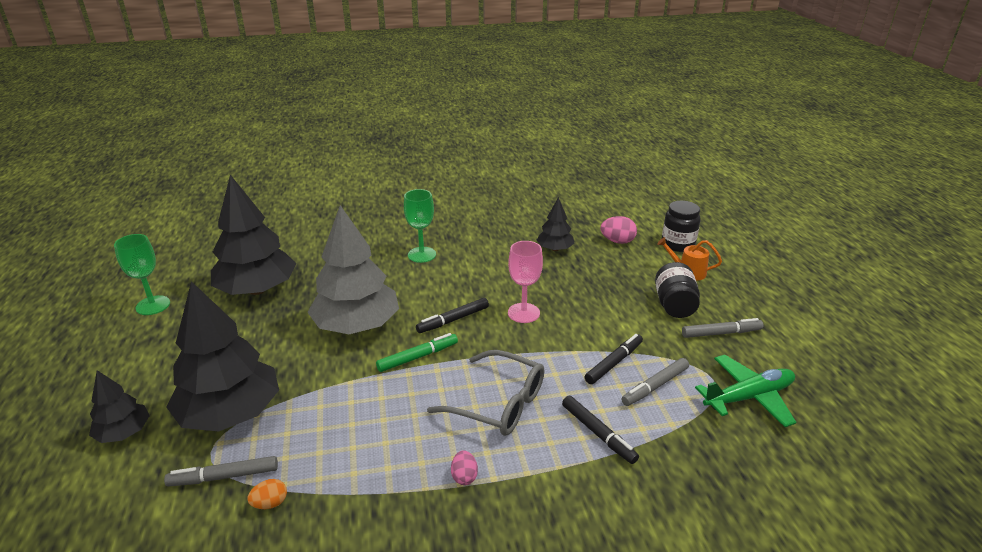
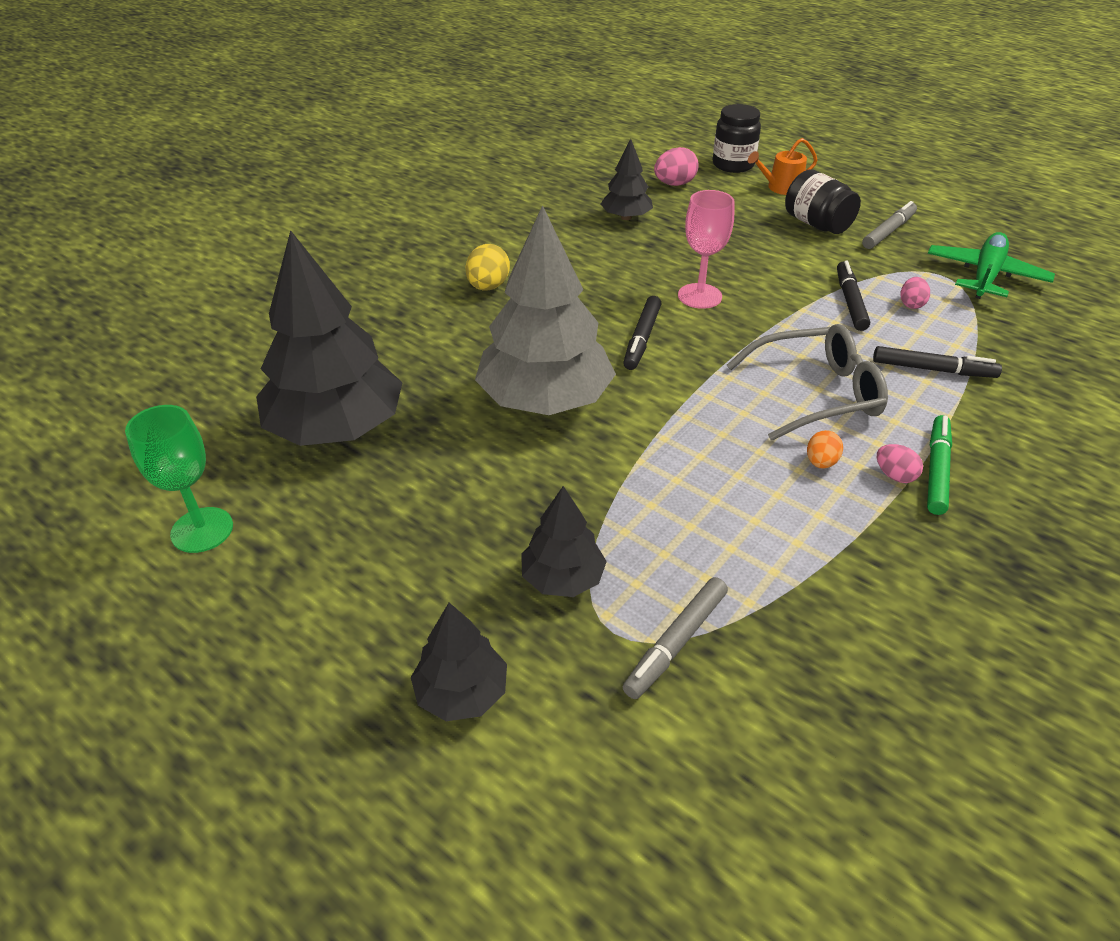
camera: 40 degrees left, 10 degrees up
(230, 413) = (562, 578): black tree -> black tree, size x0.51
(270, 503) = (770, 629): orange egg -> orange egg (821, 462)
(418, 357) = (669, 395): green marker -> green marker (936, 470)
(422, 255) = (488, 287): green goblet -> yellow egg
(655, 386) = (911, 304): grey marker -> pink egg

